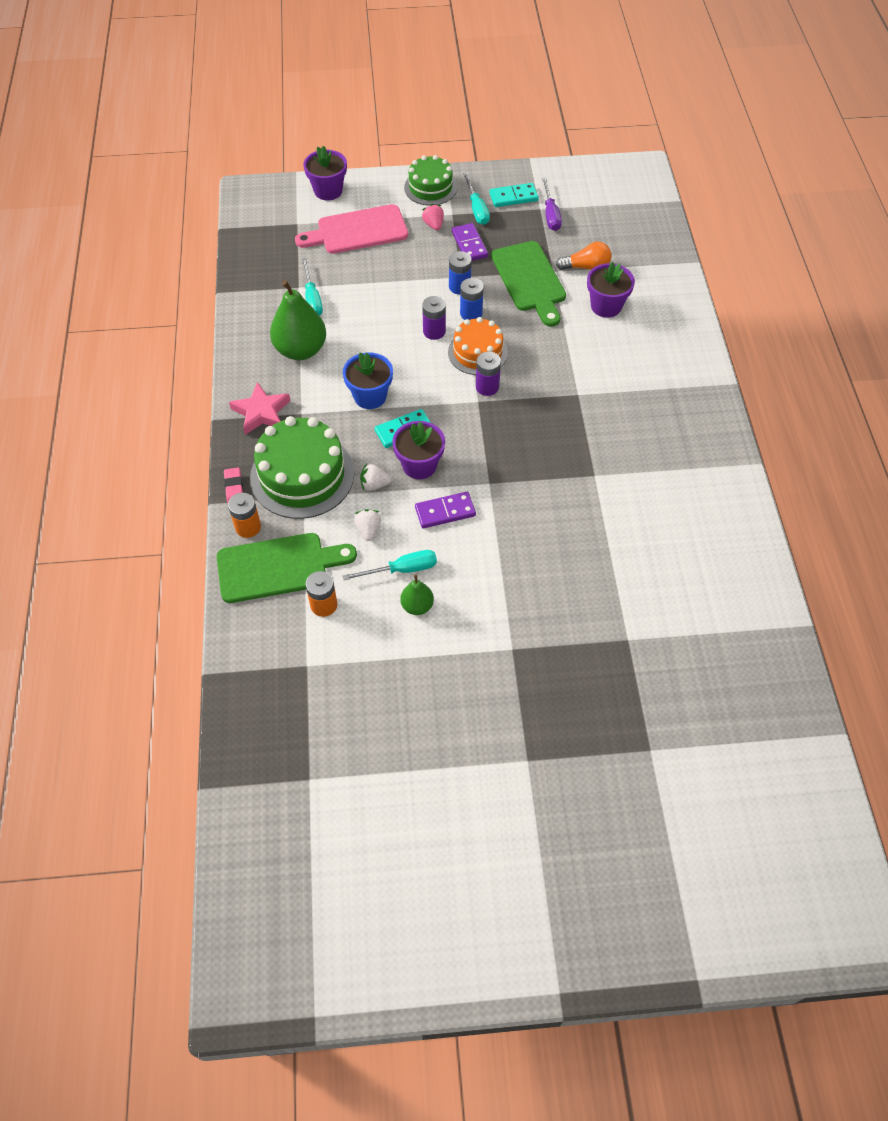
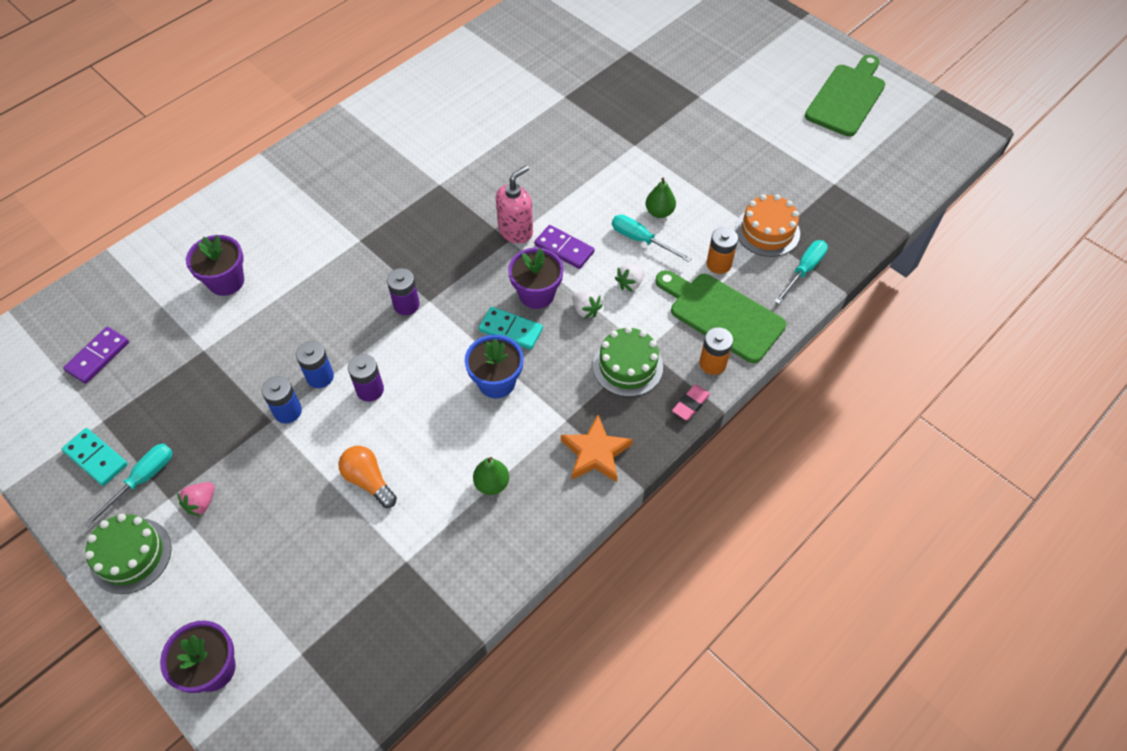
camera: 130 degrees left, 0 degrees up
(261, 412) = (595, 453): pink star -> orange star
(301, 350) = (492, 484): green pear -> green pear, size x0.52
(302, 475) = (627, 366): green cake -> green cake, size x0.62
(312, 299) = (413, 532): turquoise screwdriver -> turquoise screwdriver (804, 270)
(357, 231) = (267, 574): pink cutting board -> none
(469, 244) = (212, 446): purple domino -> purple domino (98, 357)
(477, 352) = (369, 338): orange cake -> orange cake (767, 231)
(494, 493) = (516, 231): none -> pink soap dispenser
(530, 280) = (232, 359): green cutting board -> green cutting board (847, 97)
(550, 214) = (107, 405): purple screwdriver -> none
(586, 267) = (177, 326): orange light bulb -> orange light bulb (368, 480)

